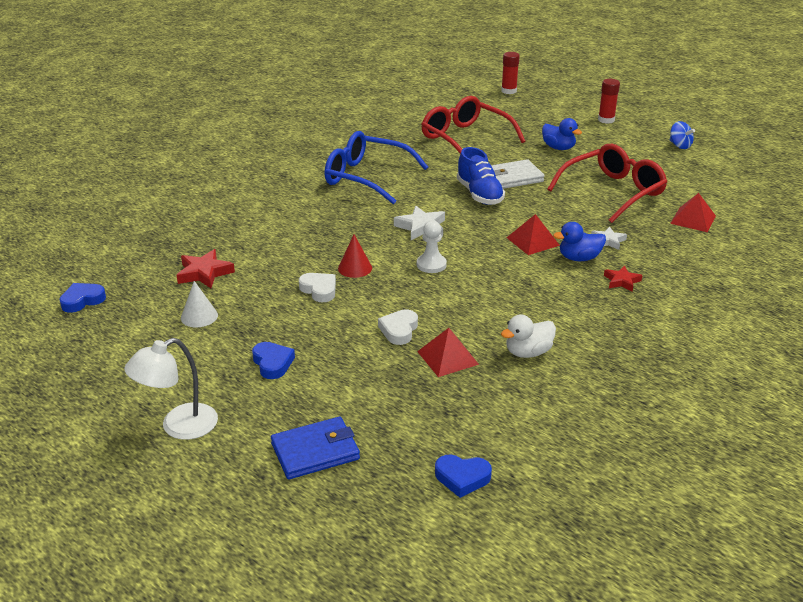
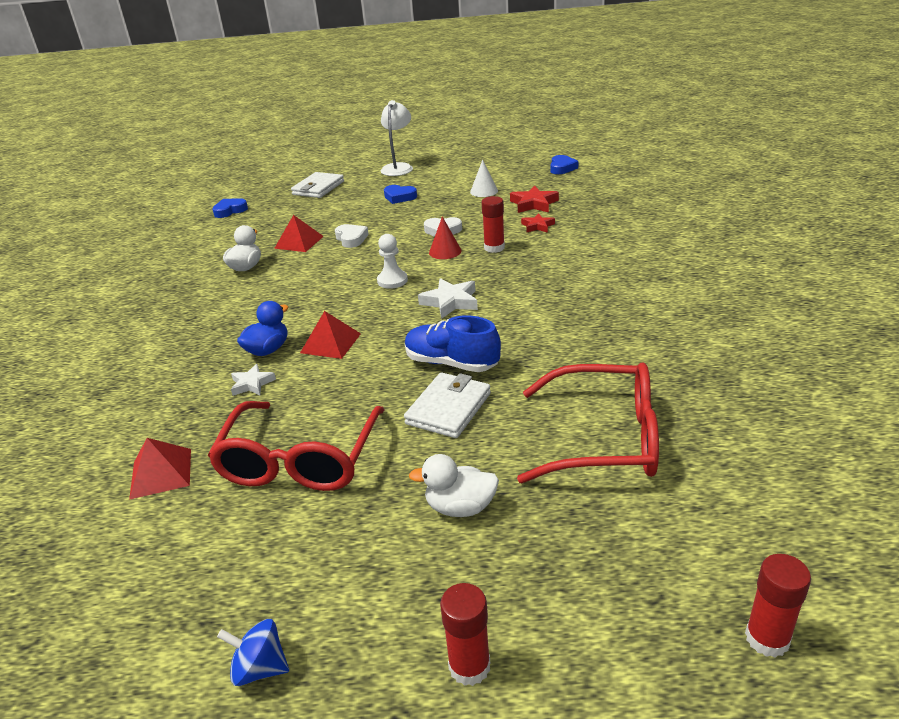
camera: 140 degrees right, 0 degrees up
(315, 451) = (318, 188): blue wallet -> white wallet
(319, 250) = (494, 248): none -> red glue stick
(366, 177) = (592, 317): blue glasses -> none
(558, 148) = (460, 507): blue duck -> white duck
(622, 281) = (208, 349): red star -> red star (537, 226)

